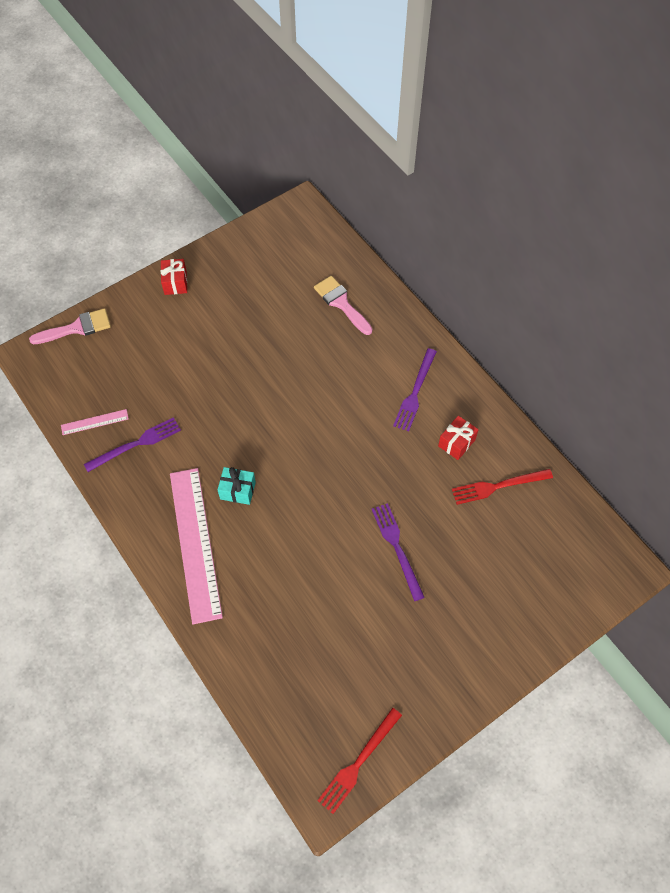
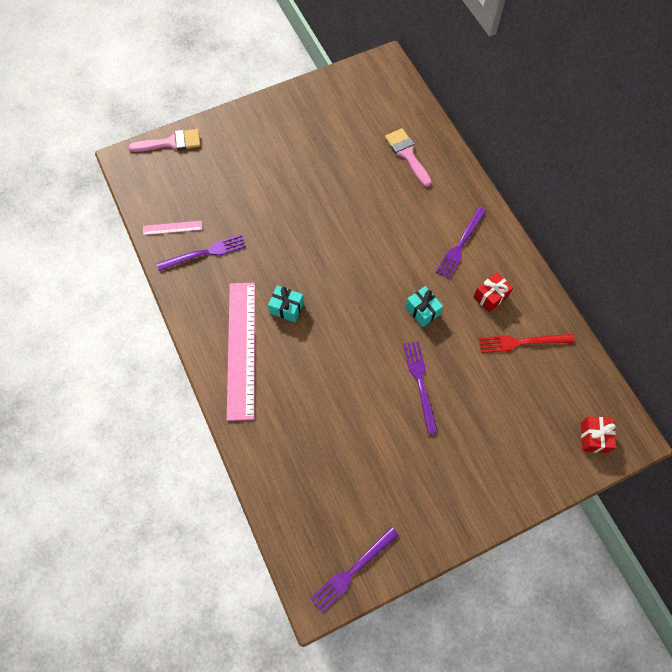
camera: 10 degrees right, 5 degrees up
(175, 283) = (263, 115): red gift -> red gift (593, 437)
(358, 762) = (352, 570): red fork -> purple fork
(386, 470) = (422, 311): none -> turquoise gift

